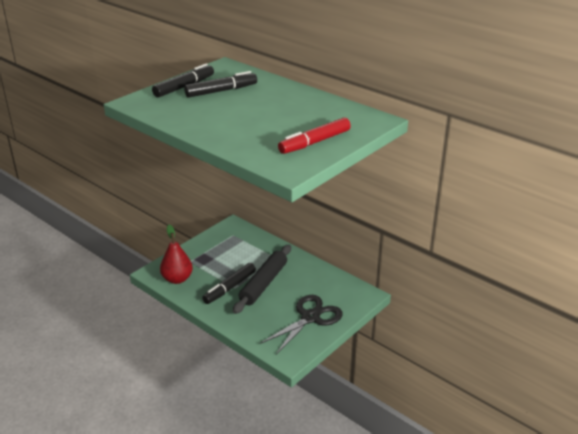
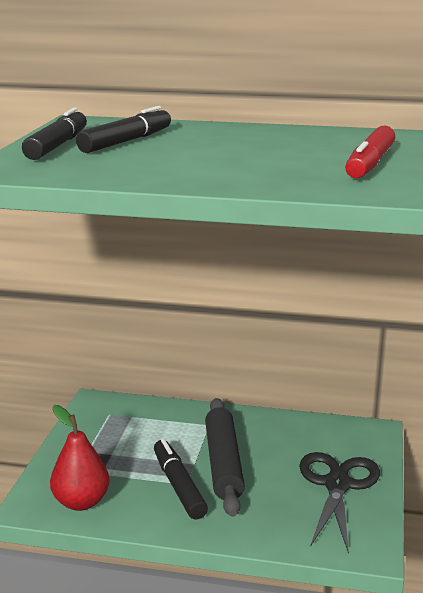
camera: 30 degrees left, 10 degrees down
(229, 288) = (178, 486): black marker -> black marker turned 150 degrees clockwise

